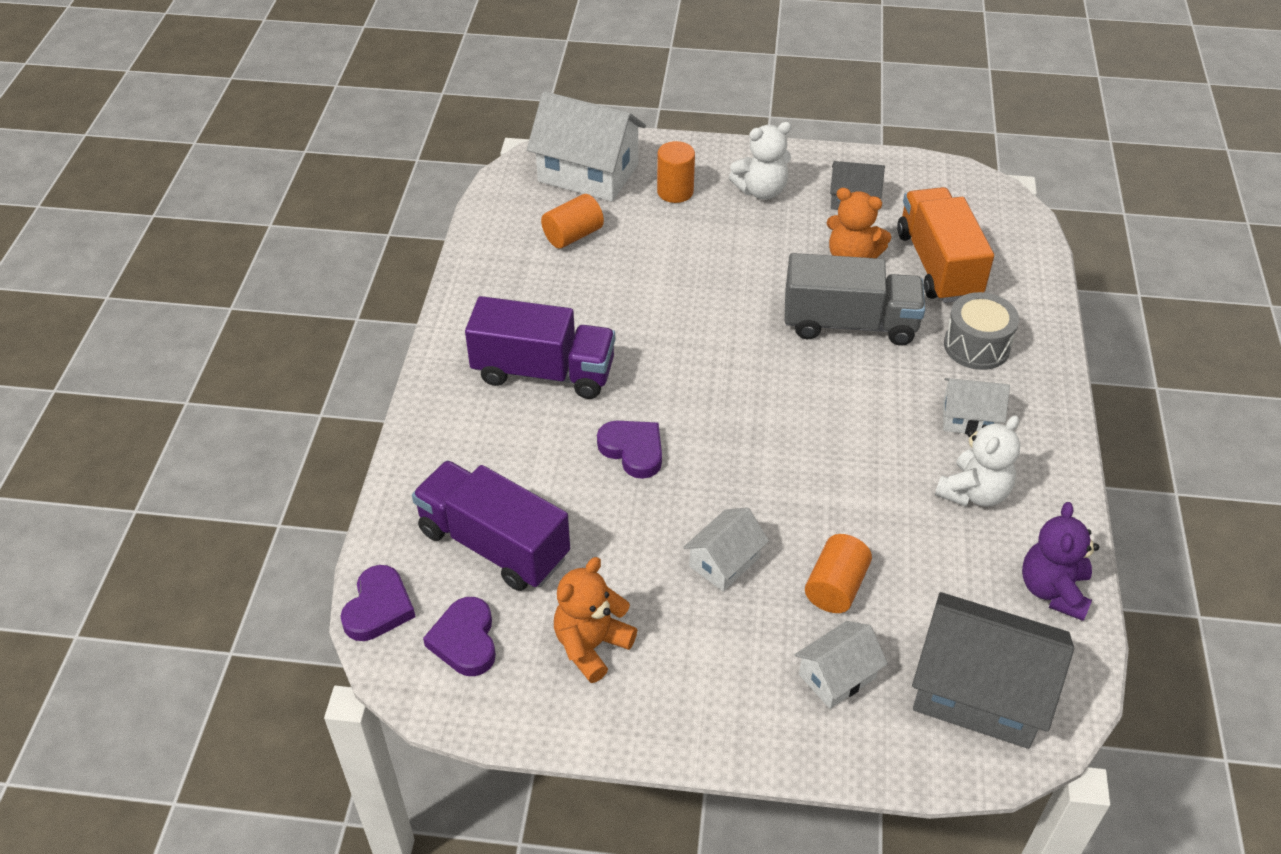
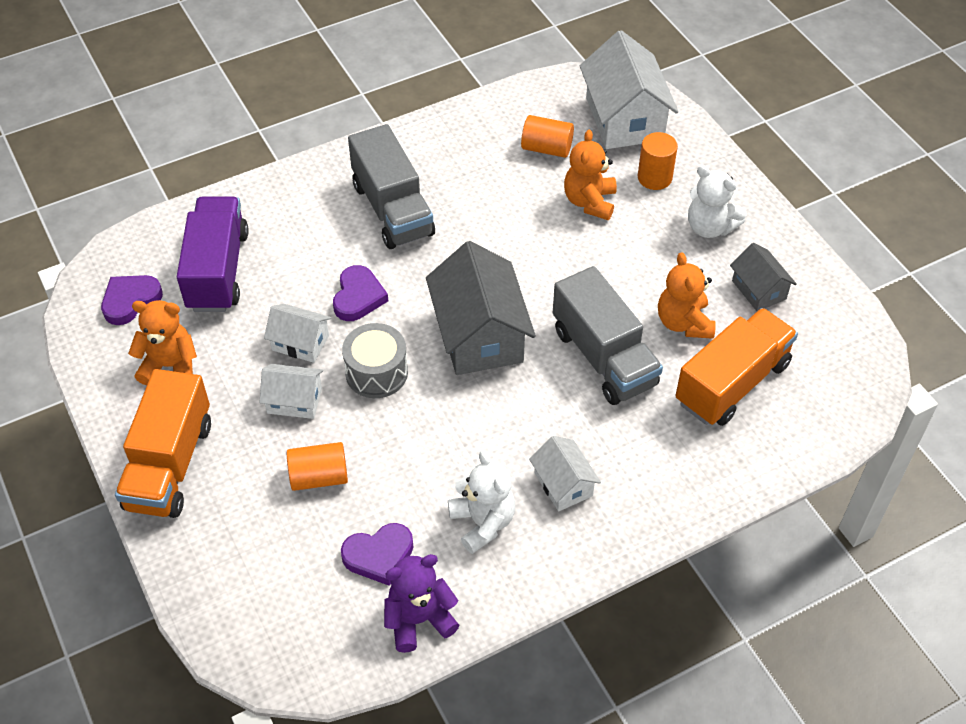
camera: 55 degrees right, 5 degrees up
(378, 608) = (126, 245): purple heart -> purple heart (379, 555)
(543, 372) = (392, 209): purple truck -> grey truck
(664, 242) = (589, 202): none -> orange teddy bear
(727, 706) = (170, 465): none -> orange truck
(837, 676) = (238, 516): white house -> white house (300, 343)
(974, 492) = (482, 522): white teddy bear -> white teddy bear turned 120 degrees counterclockwise
(976, 346) = (655, 453): grey drum -> grey drum (376, 372)
(979, 691) = (283, 611): grey house -> grey house (479, 335)

